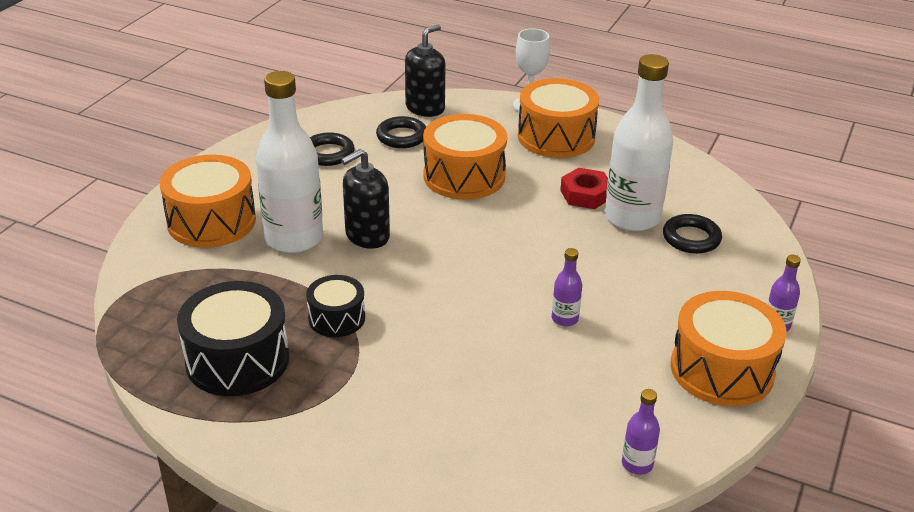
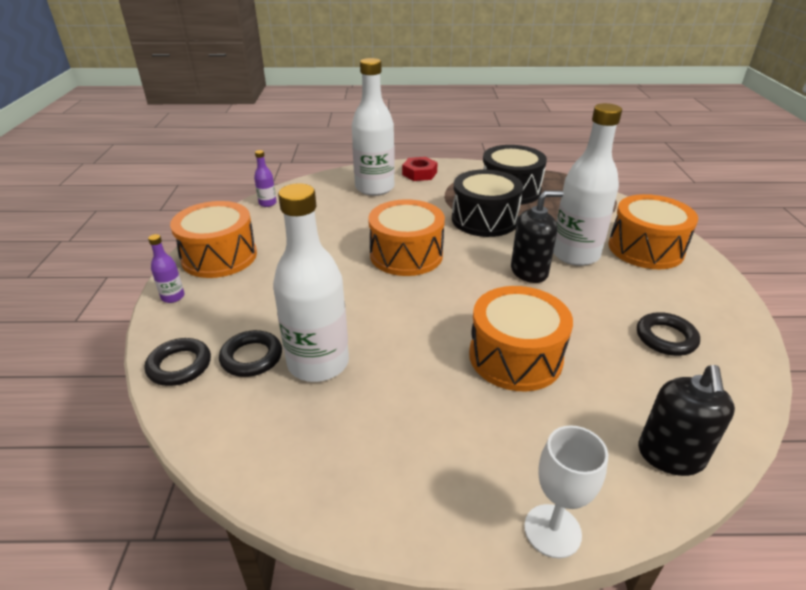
camera: 155 degrees right, 0 degrees up
(336, 318) = (484, 219): black drum -> black drum, size x1.73
(367, 236) = (529, 271): black soap dispenser -> black soap dispenser turned 45 degrees clockwise
(402, 137) = (633, 389): black ring -> black ring (179, 366)
(440, 442) = (374, 188): none -> white bottle
(556, 137) = (466, 465): orange drum -> orange drum (406, 255)
(564, 319) = (340, 257): purple bottle -> none
(585, 194) = (379, 377): red nut -> red nut (419, 173)

